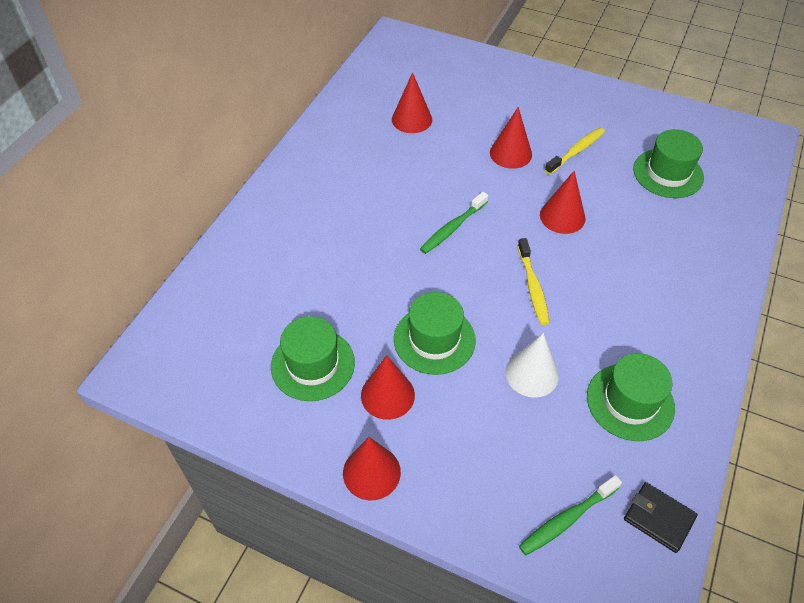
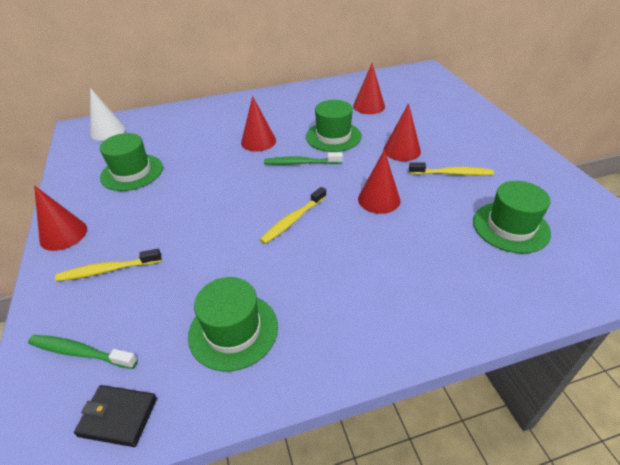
camera: 50 degrees right, 10 degrees down
(387, 395) = (132, 209): red cone -> red cone (258, 141)
(434, 339) = (196, 204): green hat -> green hat (333, 136)
(471, 456) = (107, 270): none -> yellow toothbrush
(532, 374) = (209, 261): white cone -> white cone (108, 131)
(658, 518) = (118, 417): black wallet -> black wallet turned 75 degrees counterclockwise

